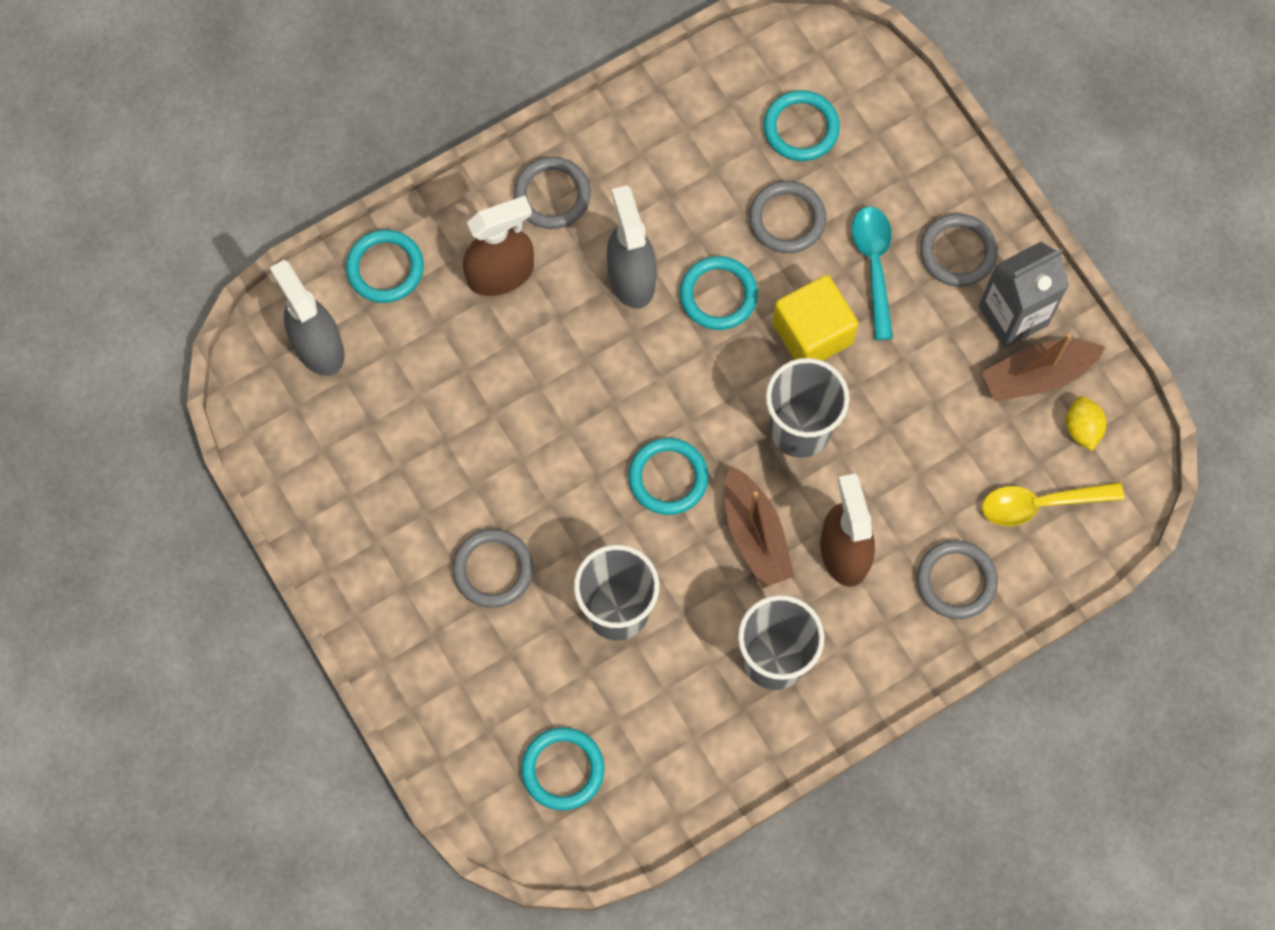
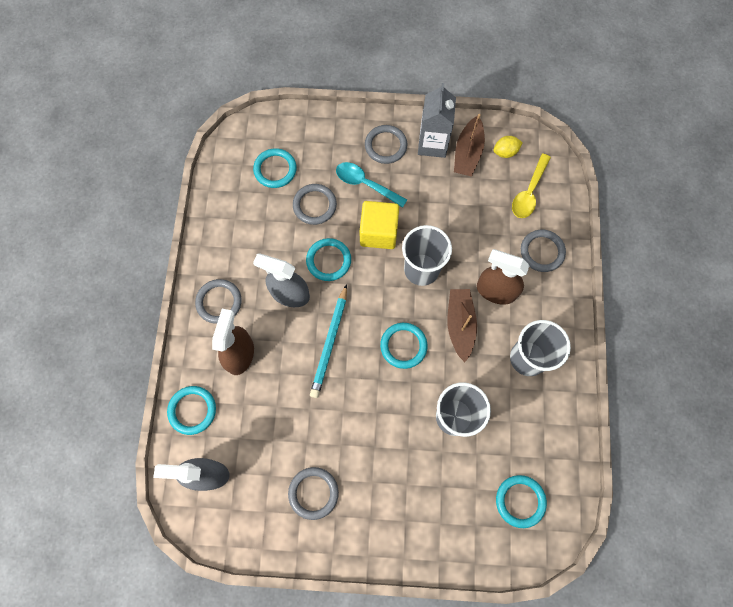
camera: 55 degrees left, 0 degrees up
(493, 569) = (392, 465): grey ring -> grey ring (313, 493)
(601, 378) = (330, 343): none -> turquoise pencil
(755, 534) = (460, 325): brown boat -> brown boat turned 105 degrees counterclockwise
(1082, 428) = (505, 152): yellow lemon -> yellow lemon turned 45 degrees counterclockwise

